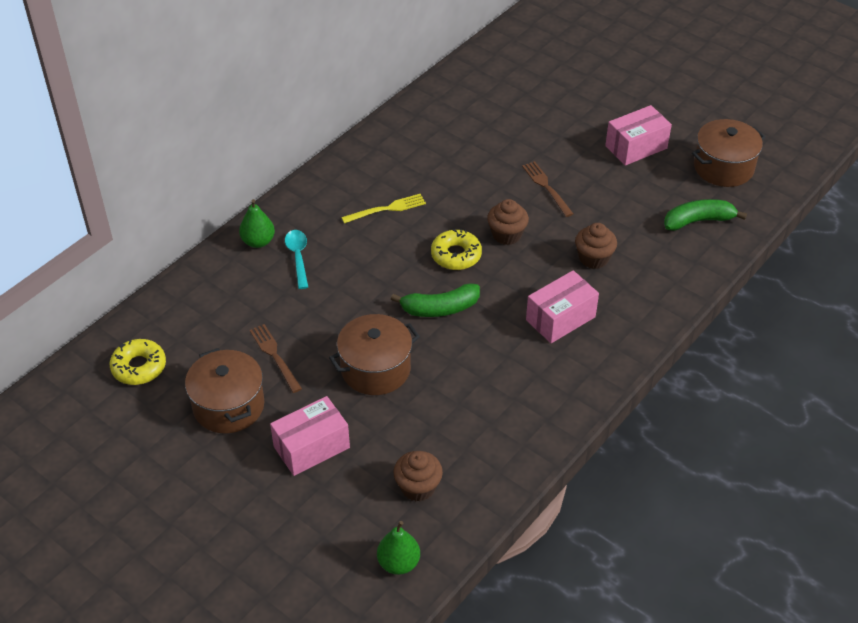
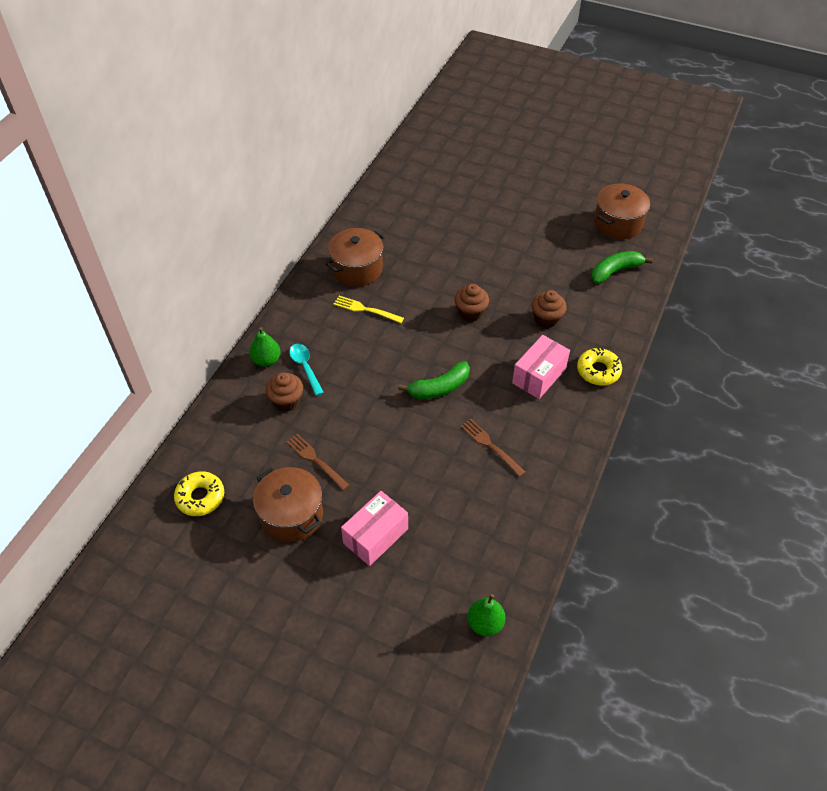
camera: 15 degrees left, 5 degrees up
(375, 369) = (405, 453): brown pot -> brown pot (357, 269)
(387, 209) = (365, 309): yellow fork -> yellow fork turned 120 degrees counterclockwise
(418, 487) = (477, 551): brown cupcake -> brown cupcake (286, 401)
(456, 255) = (436, 339): yellow donut -> yellow donut (598, 371)
(546, 187) = (487, 265): brown fork -> brown fork (490, 446)
(636, 147) = (545, 219): pink box -> none

